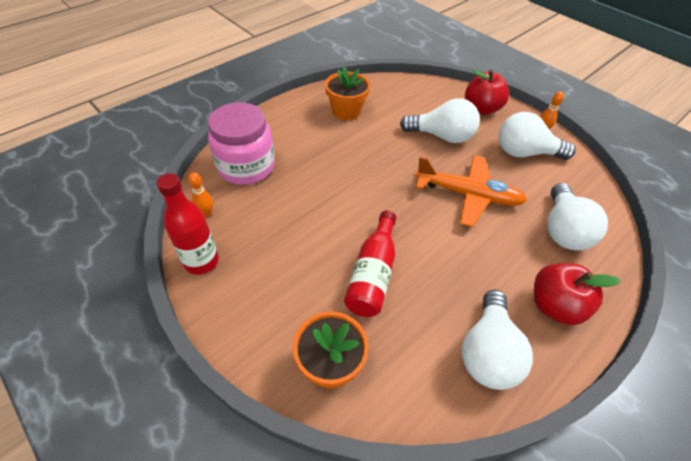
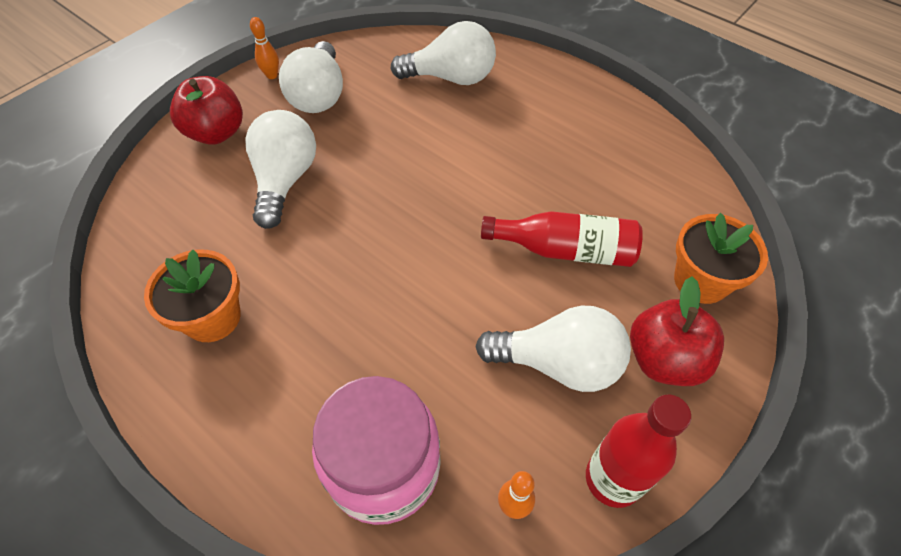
camera: 95 degrees left, 5 degrees up
(467, 195) = (408, 155): orange plane -> none
(487, 352) = (628, 149): white light bulb -> white light bulb (558, 363)
(554, 306) = (556, 96): red apple -> red apple (664, 359)

